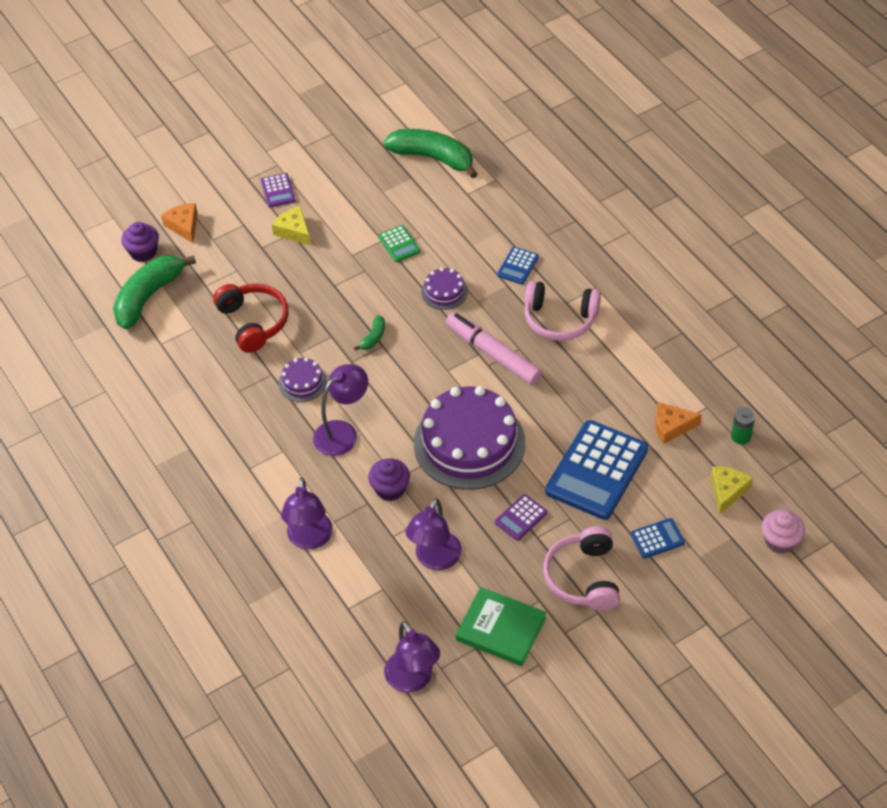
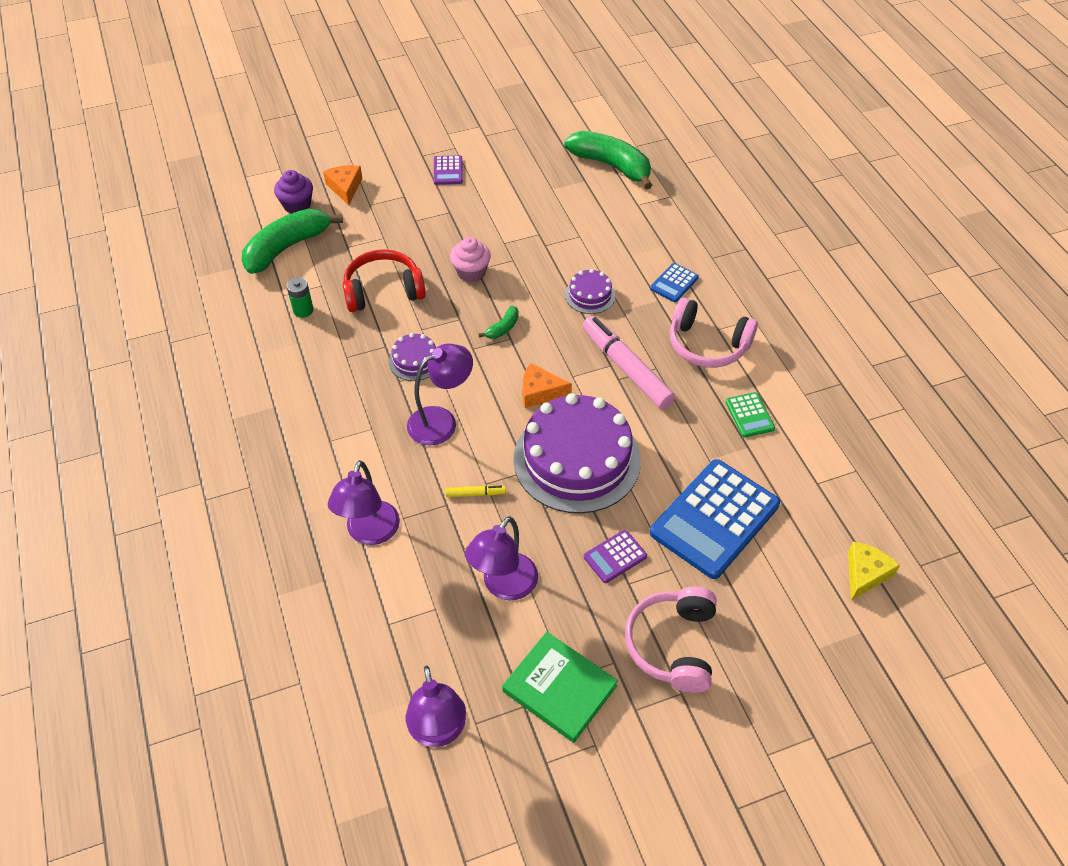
camera: 10 degrees right, 0 degrees up
(253, 322) = (383, 291): red headphones -> red headphones turned 90 degrees counterclockwise
(294, 231) = (452, 210): yellow cheese -> none
(390, 489) = (475, 494): purple cupcake -> yellow marker
(399, 244) = (555, 241): green calculator -> green calculator (749, 415)
(657, 539) = (771, 615): blue calculator -> none
(671, 427) = (811, 485): orange cheese -> orange cheese (540, 392)
(741, 436) = (891, 512): green battery -> green battery (303, 310)
(780, 541) = (921, 649): pink cupcake -> pink cupcake (471, 272)

